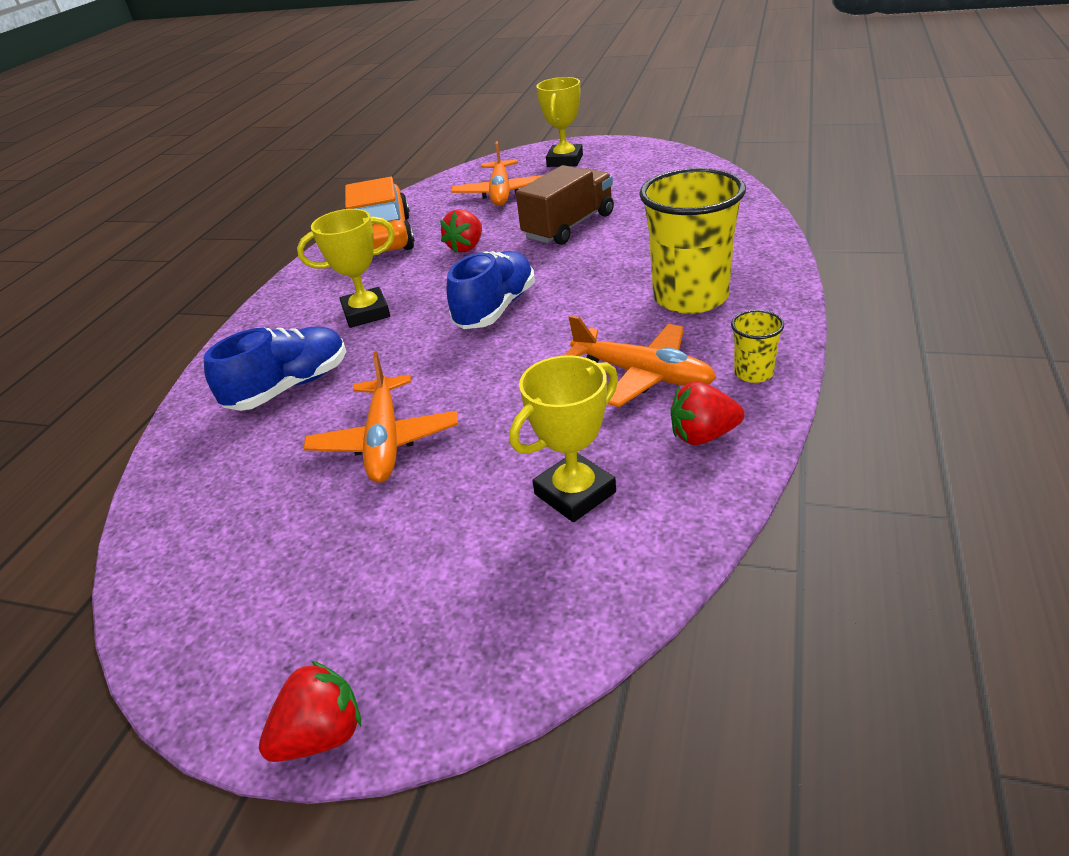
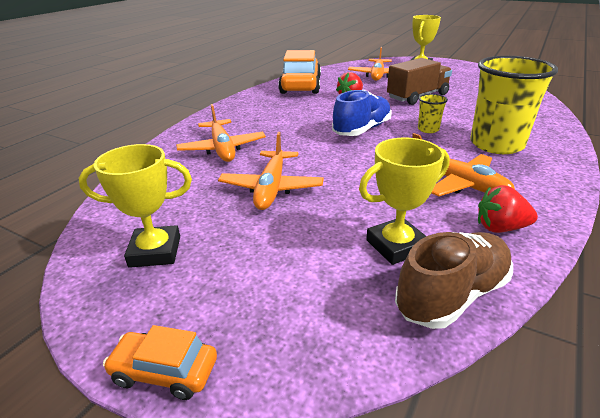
camera: 10 degrees right, 5 degrees down
(290, 387) = (222, 148): blue shoe -> orange plane
(322, 735) = (165, 372): red strawberry -> orange car
(366, 313) = (280, 119): yellow trophy -> yellow trophy (155, 251)
(652, 546) = (452, 295): none -> brown shoe
(753, 373) = (542, 196): yellow cup -> yellow cup (428, 129)

